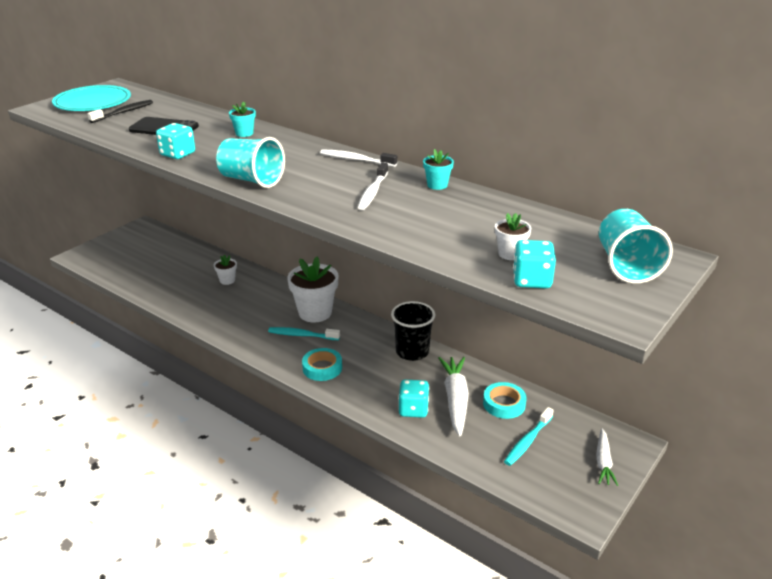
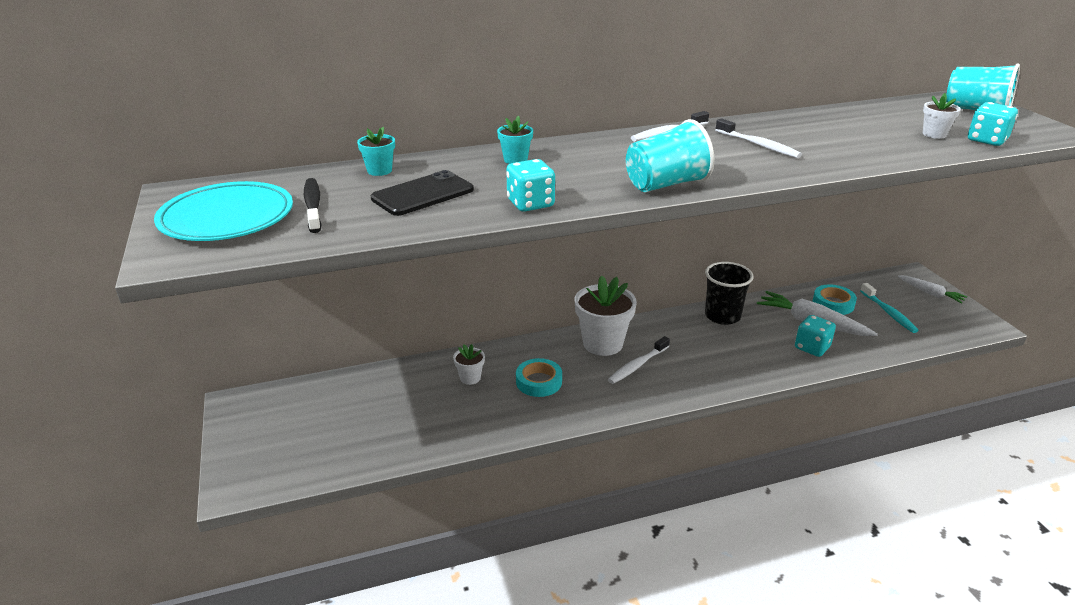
camera: 55 degrees left, 0 degrees up
(302, 335) = (637, 365): turquoise toothbrush -> white toothbrush
(322, 368) = (707, 373): turquoise tape -> turquoise tape (539, 382)
(437, 185) = (768, 121): turquoise flower pot -> turquoise flower pot (379, 170)

